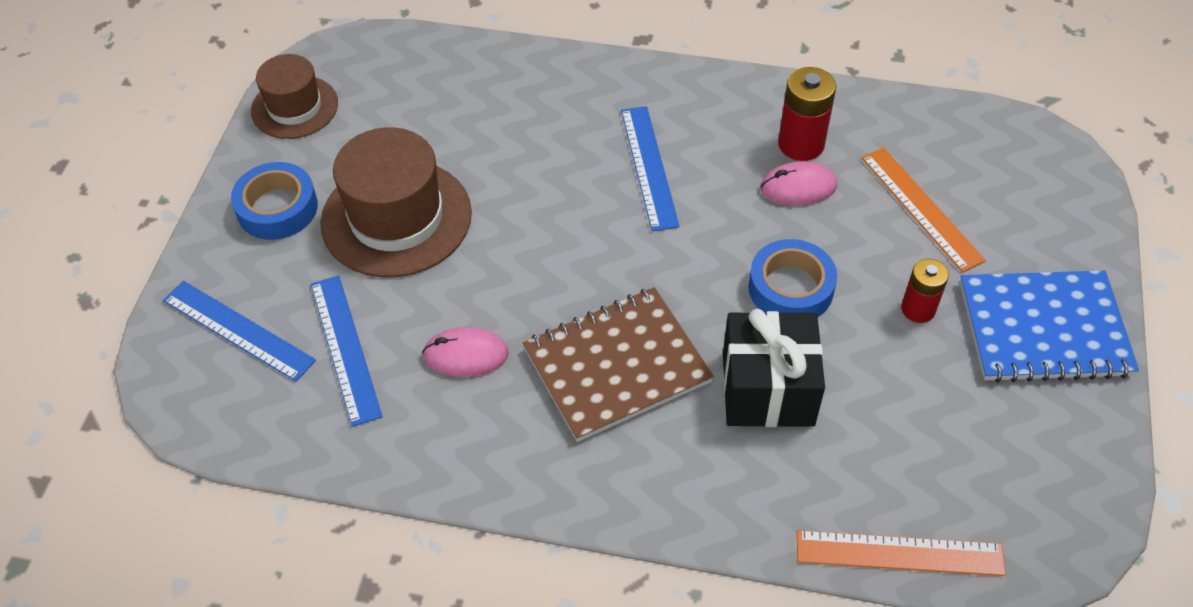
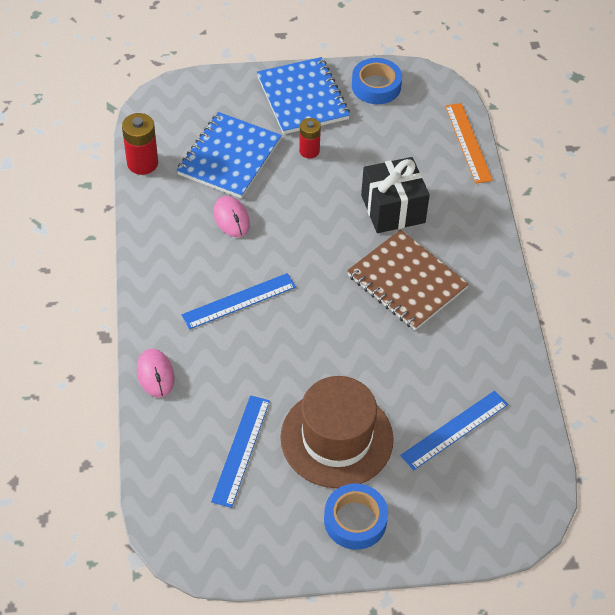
camera: 110 degrees left, 0 degrees up
(238, 330) = (467, 500): blue ruler -> blue ruler (241, 450)
(294, 107) = (249, 551): brown hat -> none
(466, 355) = (431, 361): pink mouse -> pink mouse (155, 374)
(790, 288) = (316, 210): blue tape -> blue tape (376, 86)
(801, 144) = (192, 223): red battery -> red battery (142, 163)
(921, 208) = (229, 157): orange ruler -> blue notebook

